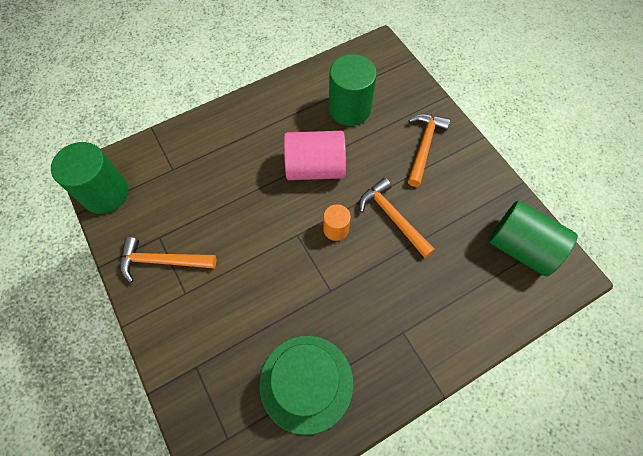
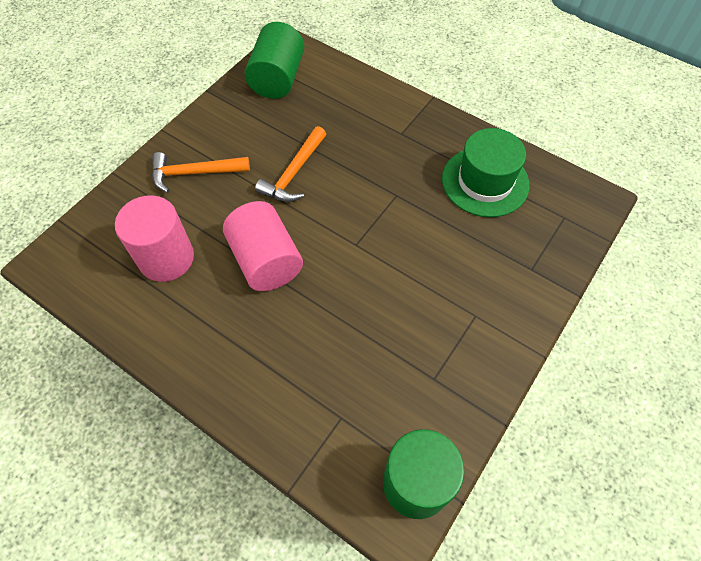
camera: 115 degrees left, 5 degrees down
(162, 261) = (457, 357): orange hammer -> none
(336, 229) = (331, 214): orange cylinder -> none
(349, 109) = (166, 258): green cylinder -> pink cylinder

